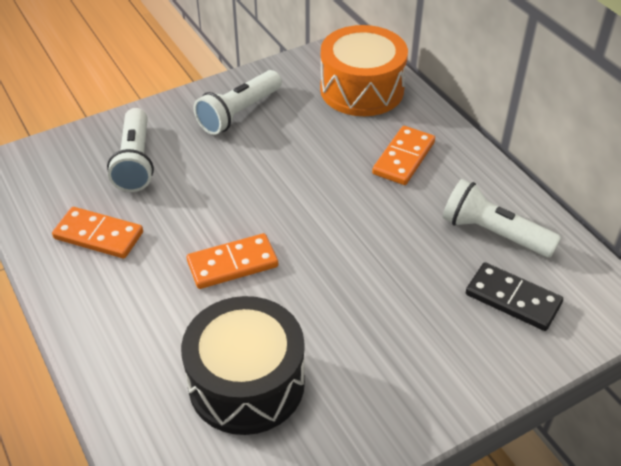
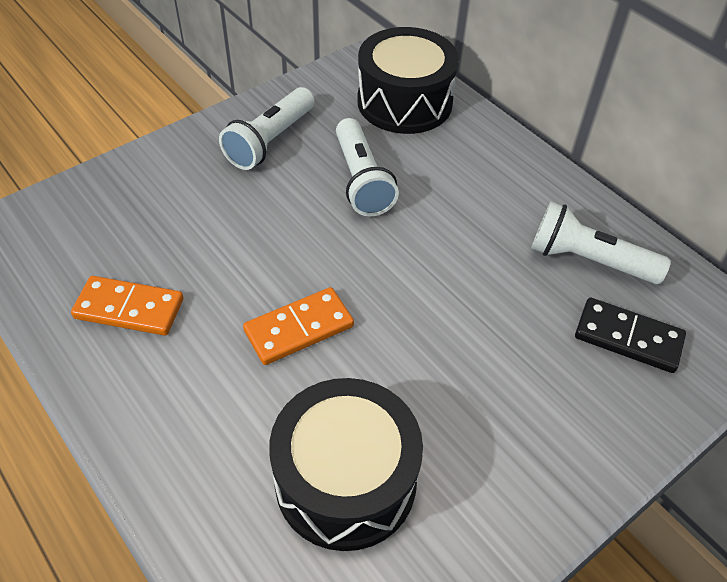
camera: 10 degrees left, 5 degrees up
(135, 162) = (158, 211): white flashlight -> white flashlight (361, 181)
(362, 89) = (404, 102): orange drum -> black drum
(403, 158) = (468, 179): orange domino -> none

